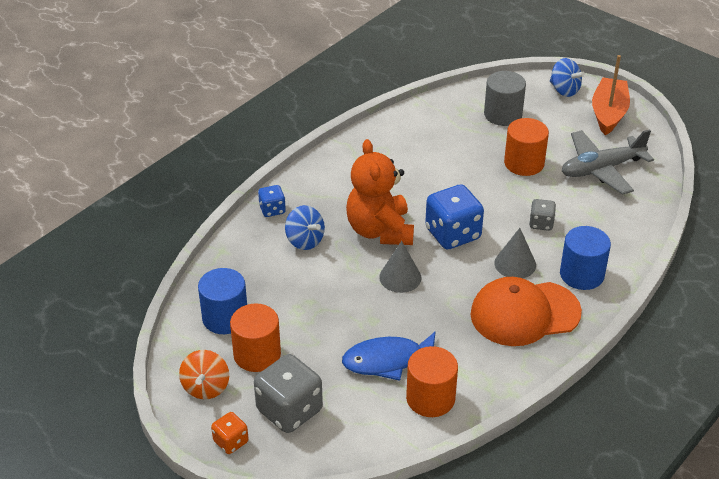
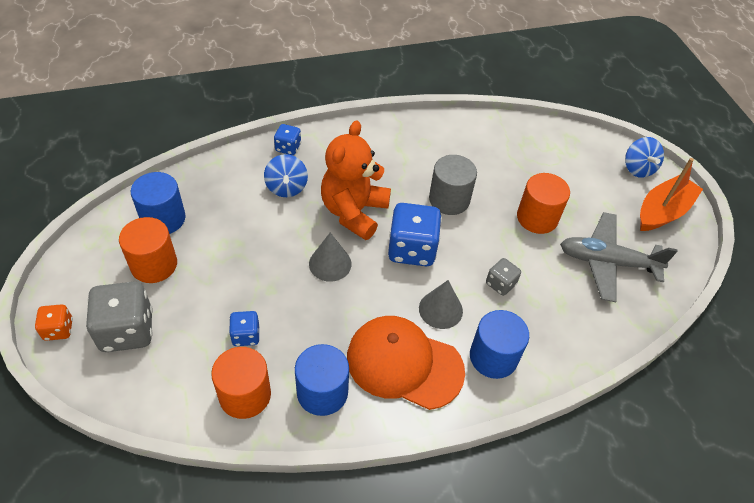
camera: 30 degrees right, 10 degrees up
(206, 387) = (90, 270): orange spinning top -> none
(388, 361) = (246, 335): blue fish -> blue dice
(485, 364) = (322, 392): none -> blue cylinder
(503, 114) = (559, 163): grey cylinder -> grey cylinder (449, 199)

